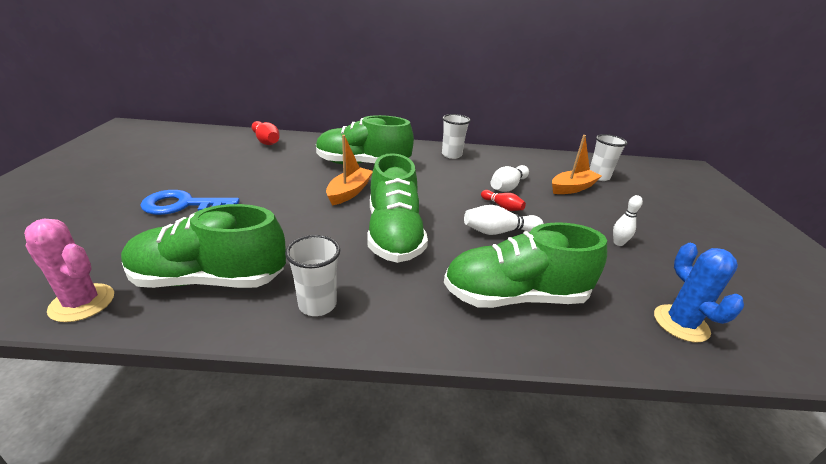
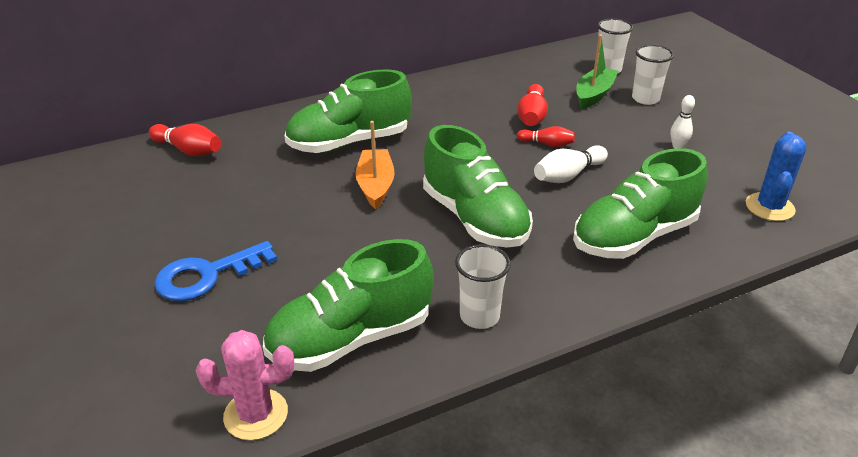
camera: 25 degrees left, 5 degrees up
(451, 155) = (436, 92): white cup -> white cup (645, 99)
(507, 187) = (532, 116): white bowling pin -> red bowling pin
(572, 188) = (594, 94): orange boat -> green boat
(681, 323) = (769, 207): blue cactus -> blue cactus turned 60 degrees clockwise

